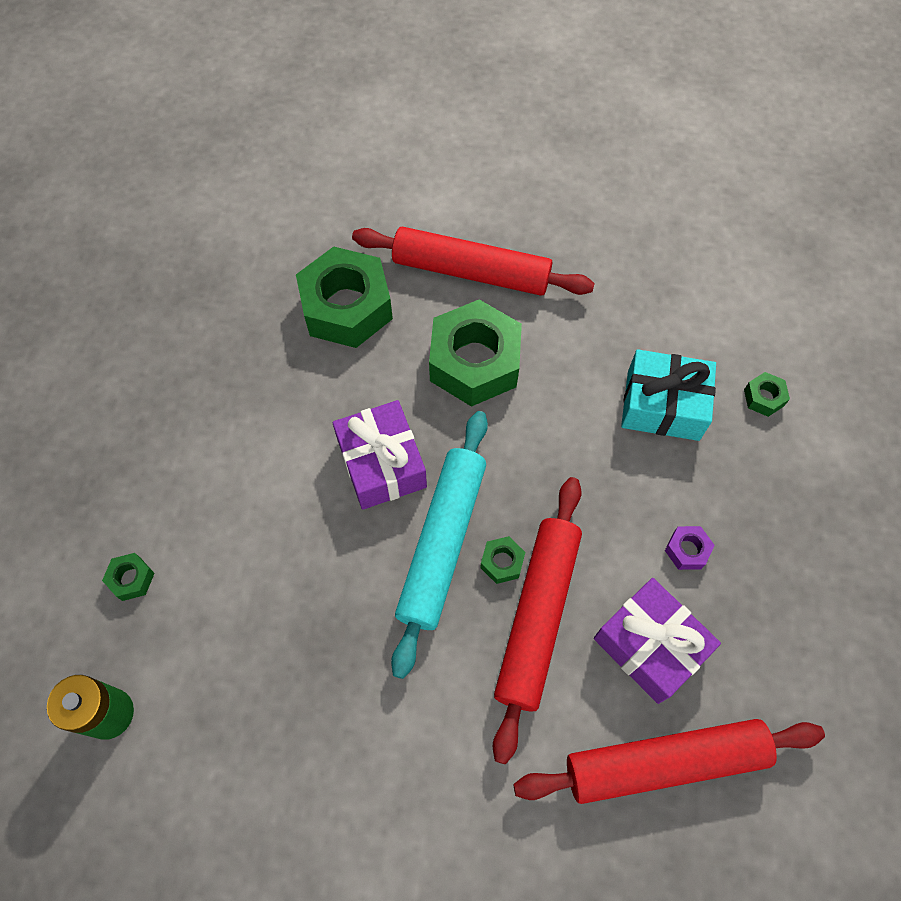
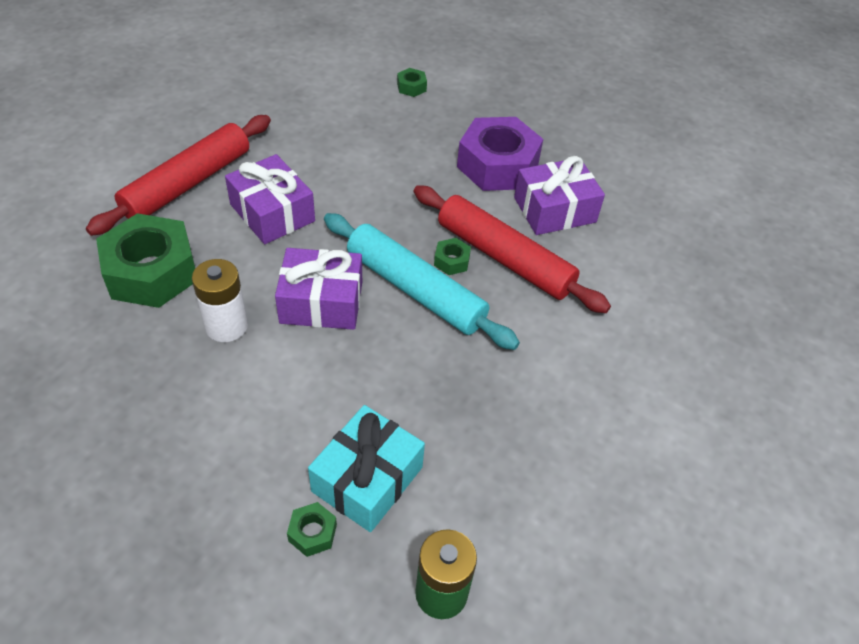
camera: 70 degrees left, 15 degrees down
(314, 399) = (226, 326): none -> white battery
(474, 362) = (272, 213): green nut -> purple gift
(663, 405) = (384, 132): turquoise gift -> turquoise gift (367, 479)
(665, 761) = (636, 235): red rolling pin -> none
(687, 550) = (497, 165): purple nut -> purple nut, size x2.41

